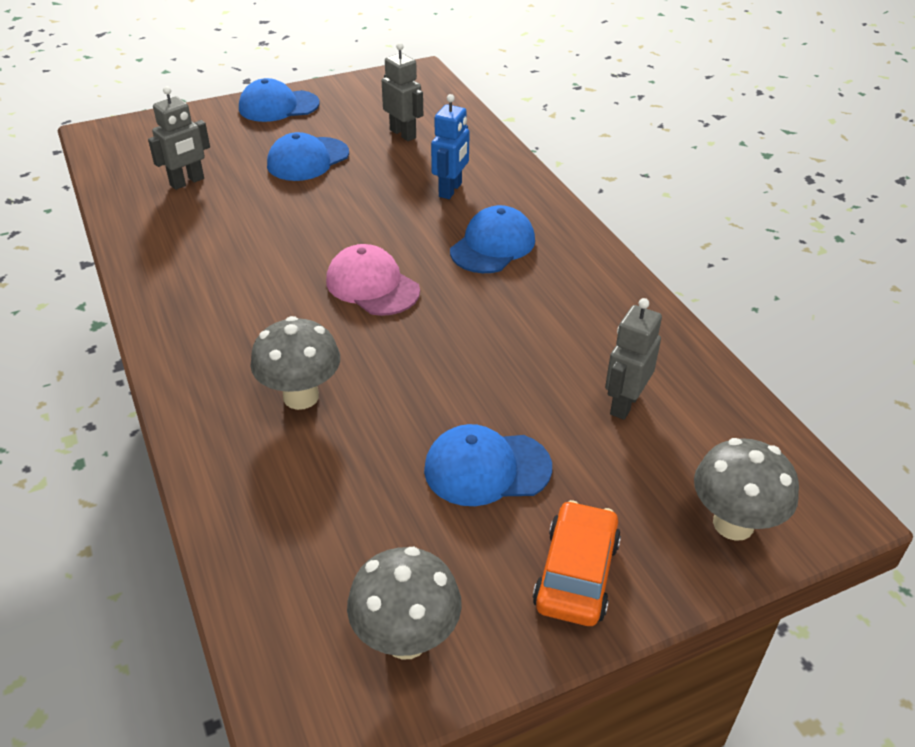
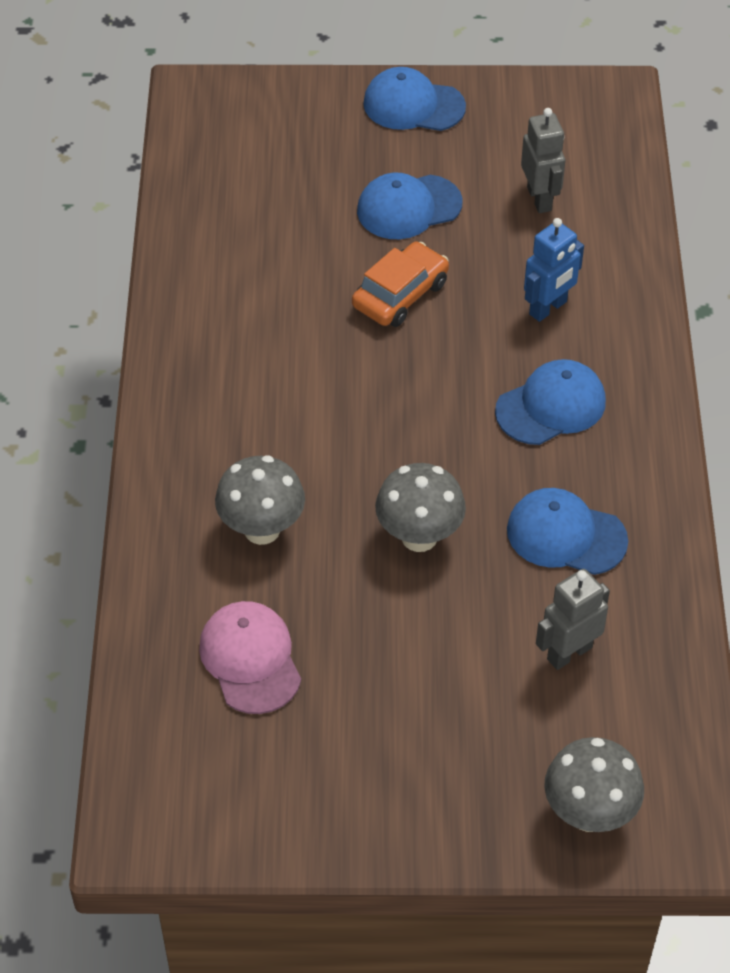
camera: 25 degrees right, 10 degrees up
(187, 182) = (262, 201): grey robot -> none
(372, 286) = (393, 417): pink cap -> pink cap (250, 659)
(406, 639) = (243, 800): grey mushroom -> grey mushroom (419, 537)
(486, 468) = (395, 671): blue cap -> blue cap (566, 535)
(576, 574) = (416, 802): orange car -> orange car (400, 294)

